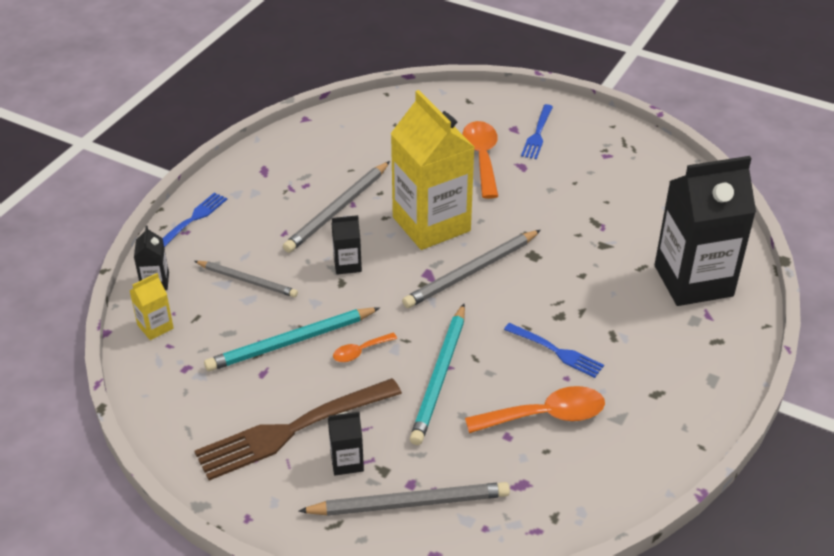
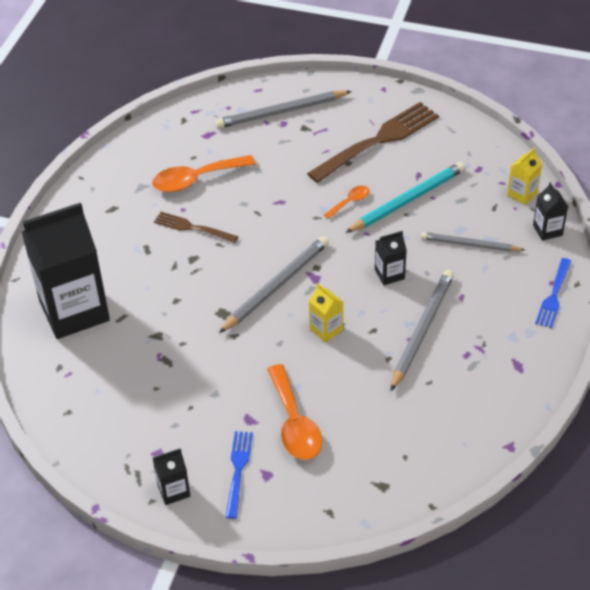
camera: 170 degrees right, 5 degrees up
(347, 462) = (331, 128): black carton -> black carton (173, 490)
(431, 224) = (326, 330): yellow carton -> yellow carton, size x0.42
(440, 377) = (281, 193): turquoise pencil -> none
(557, 351) = (192, 228): blue fork -> brown fork

